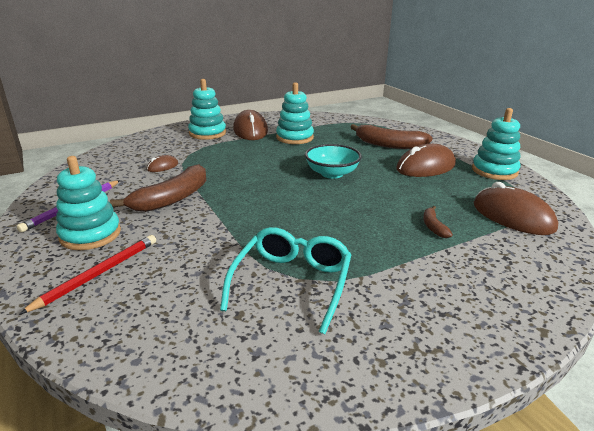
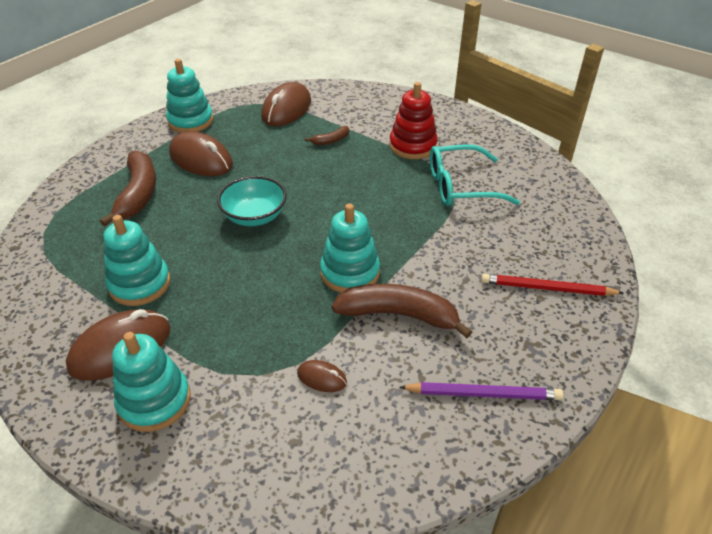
camera: 115 degrees left, 15 degrees up
(90, 234) = (511, 335): turquoise stacking toy -> turquoise stacking toy (350, 272)
(398, 276) = (412, 146): none -> red stacking toy

